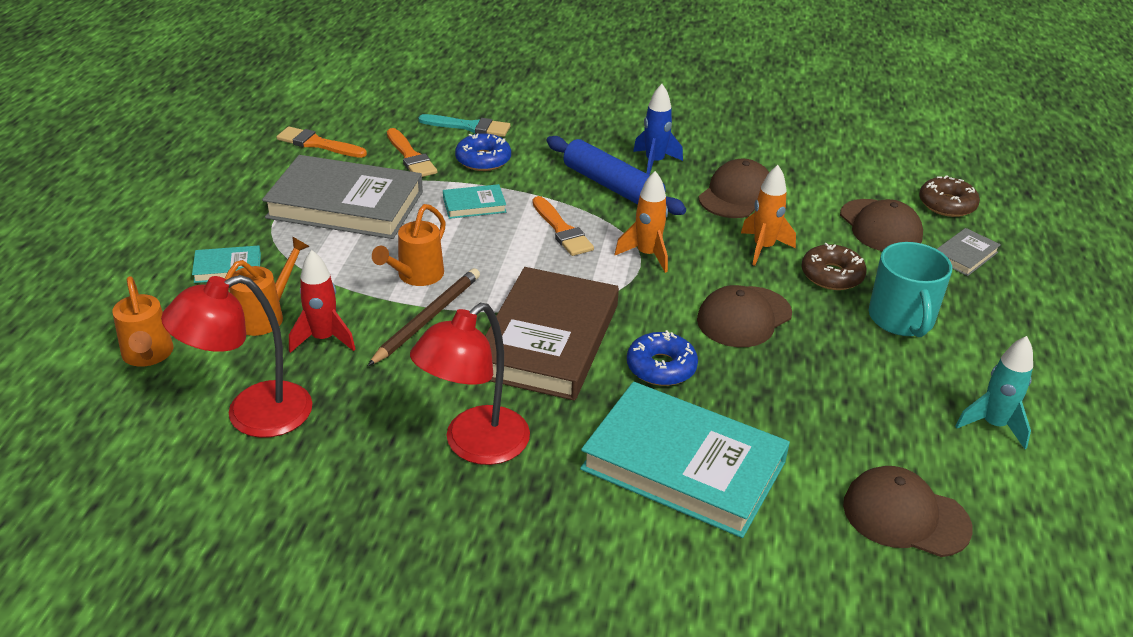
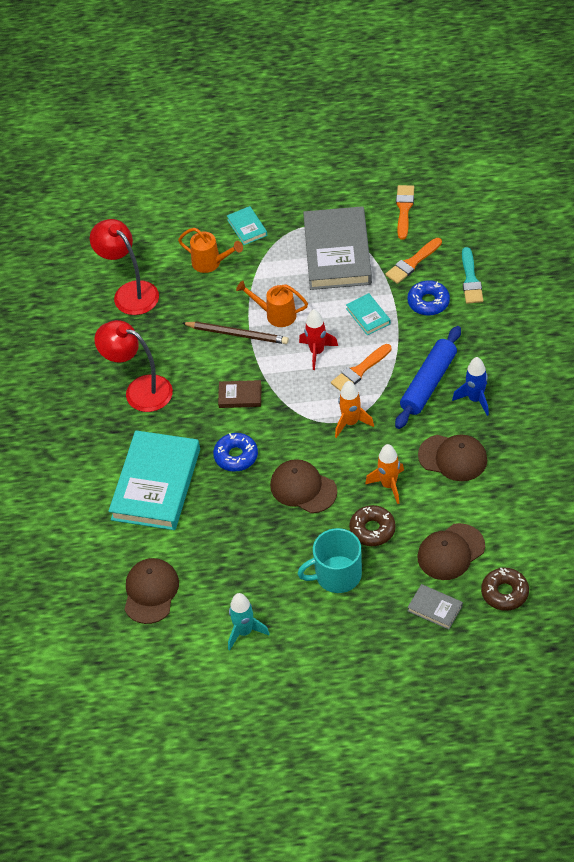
camera: 80 degrees right, 15 degrees up
(148, 355) = (159, 231): orange watering can -> none
(323, 339) = (200, 296): red rocket -> red rocket (317, 352)
(548, 340) = (240, 396): brown book -> brown book, size x0.44

